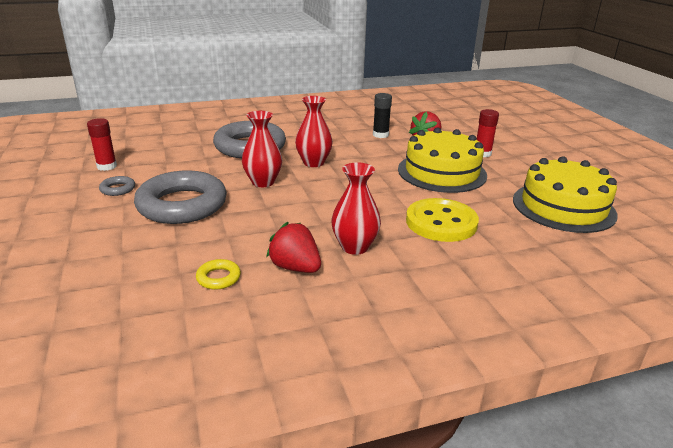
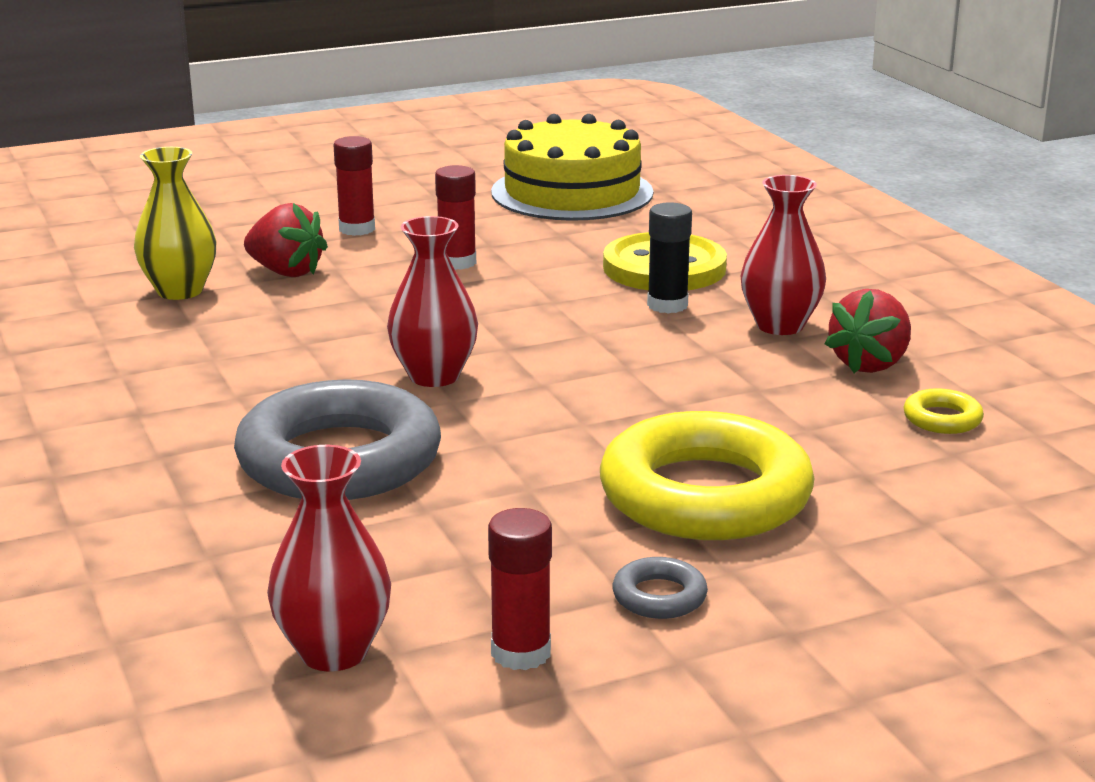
camera: 95 degrees left, 5 degrees down
(182, 205) = (705, 495): grey ring -> yellow ring
(263, 182) = (557, 421): red vase -> red vase (333, 652)
(380, 135) = (249, 314): black glue stick -> black glue stick (667, 305)
(404, 125) = (180, 291): none -> yellow vase
(442, 172) = (457, 262): yellow cake -> red glue stick

